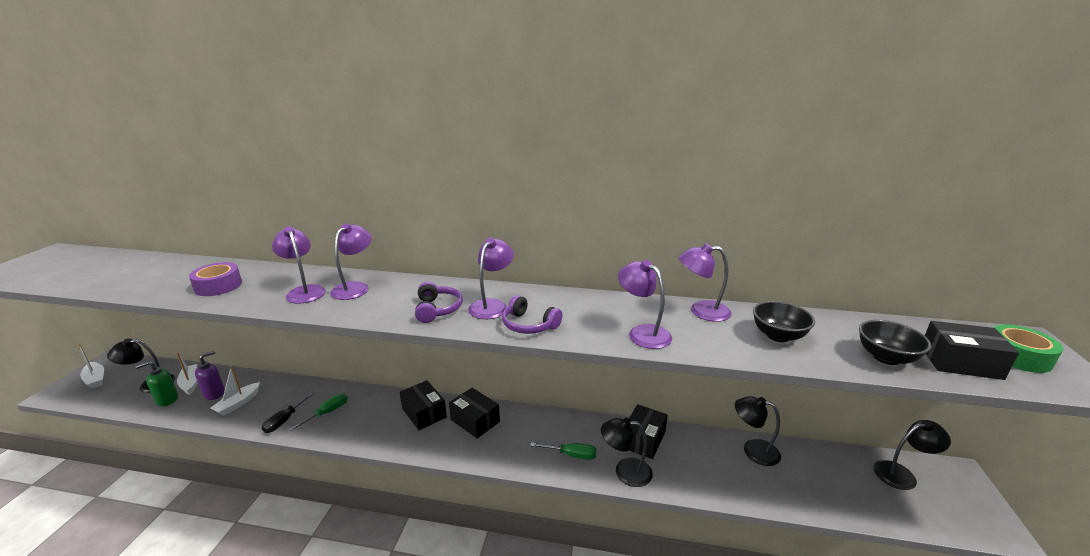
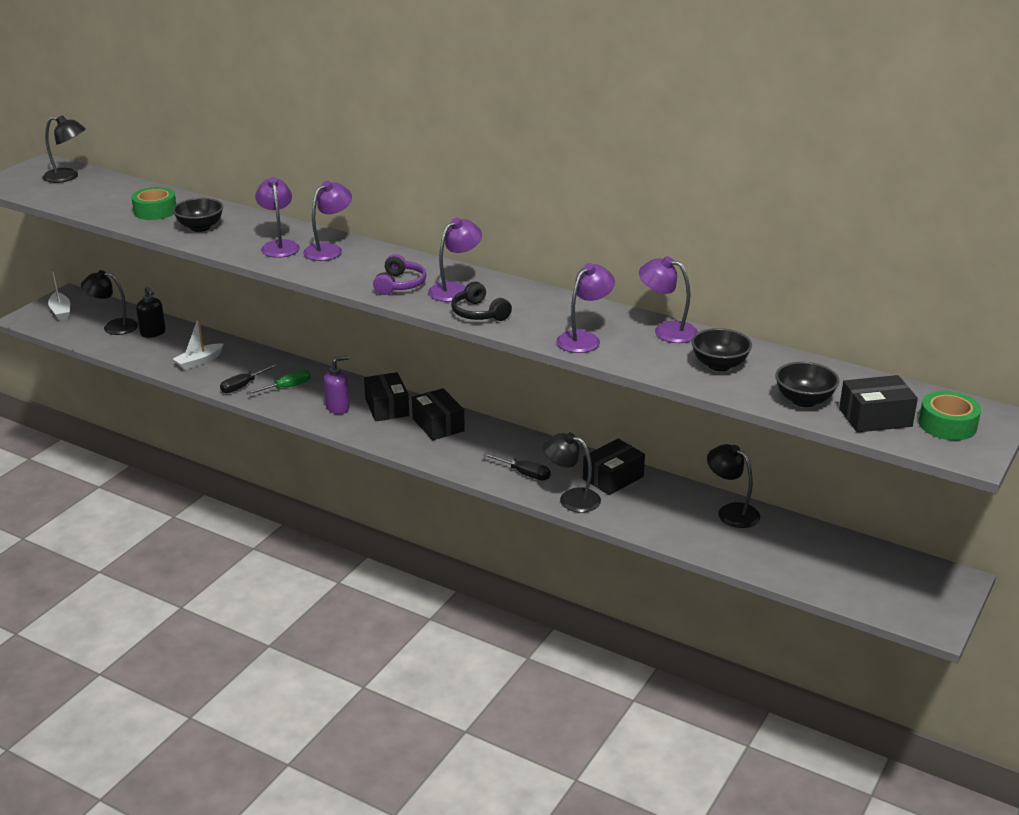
camera: 20 degrees right, 5 degrees up
(167, 400) = (130, 345): green soap dispenser -> none
(169, 278) = (155, 211): none -> green tape
(190, 383) = (153, 333): white boat -> black soap dispenser
(214, 393) = (176, 347): purple soap dispenser -> purple soap dispenser (338, 408)
(218, 286) = (200, 227): purple tape -> black bowl
(529, 325) = (478, 313): purple headphones -> black headphones
(572, 455) = (524, 474): green screwdriver -> black screwdriver
(642, 333) = (584, 339): purple lamp -> purple lamp turned 60 degrees clockwise
(902, 474) = (884, 566): black lamp -> black lamp (68, 177)
(960, 362) = (875, 417): black box -> black box turned 45 degrees counterclockwise

